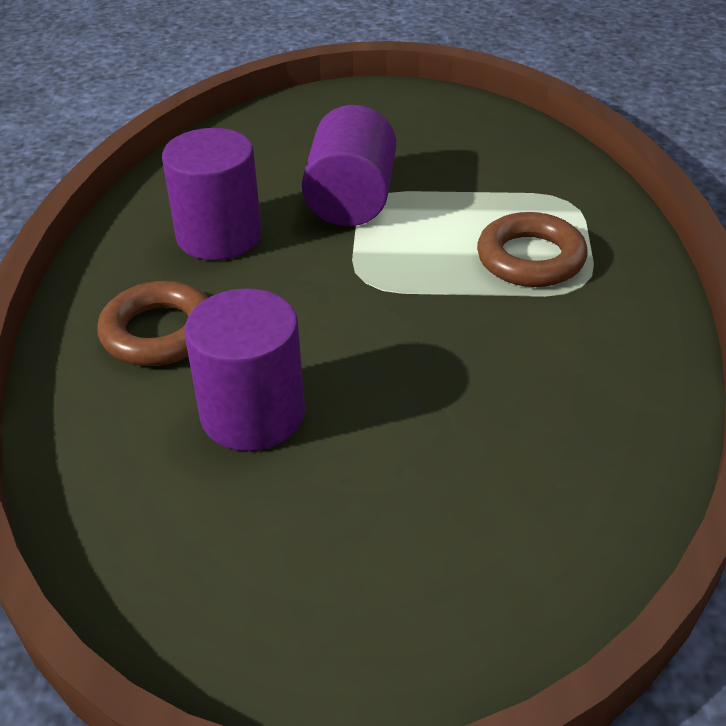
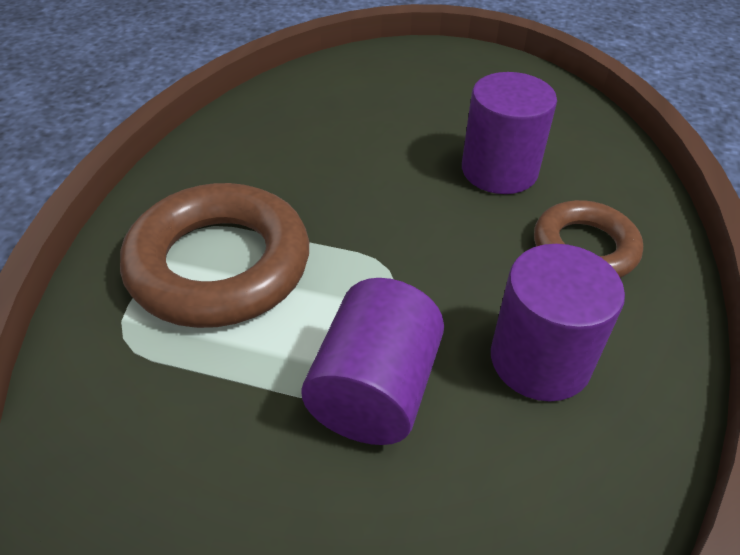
camera: 170 degrees left, 5 degrees up
(530, 258) = (219, 265): brown ring -> brown ring, size x1.67

